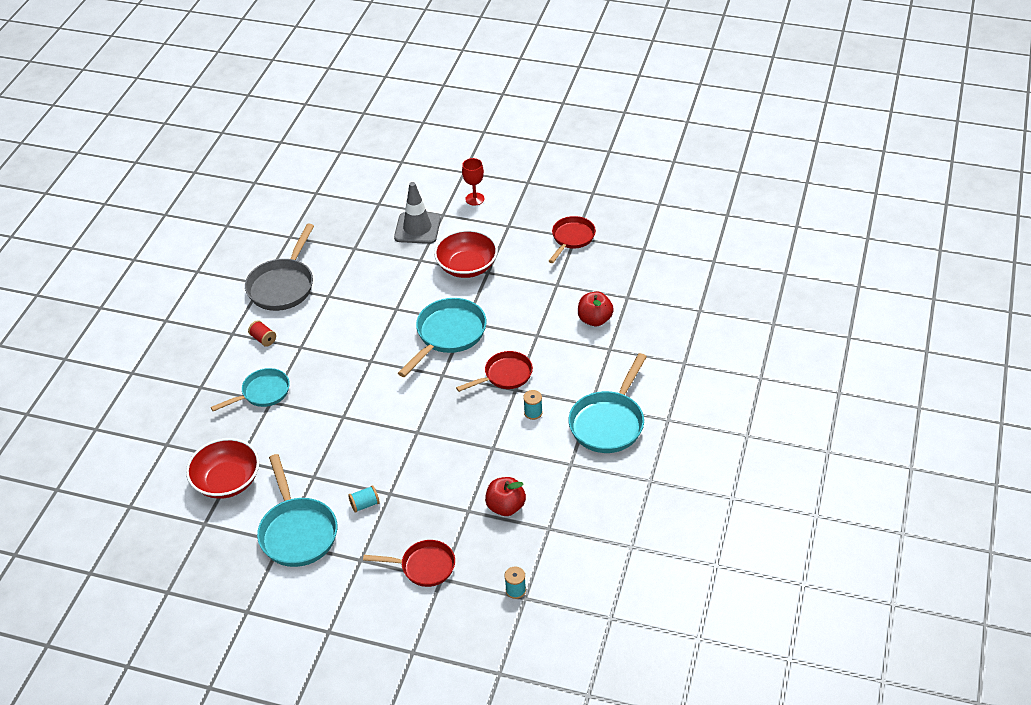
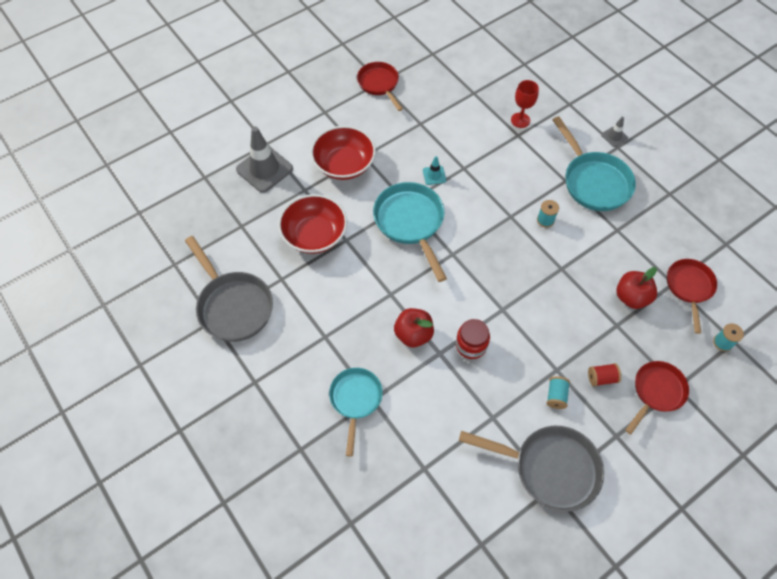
camera: 55 degrees left, 15 degrees up
(227, 481) = (443, 494): red bowl -> red bowl (314, 235)
(263, 339) = (287, 360): red spool -> red spool (601, 378)
(297, 532) = (549, 468): turquoise pan -> grey pan
(366, 431) = (471, 345): none -> red jar
(474, 199) = (271, 113): red goblet -> red goblet (520, 120)
(505, 375) = (490, 214): red pan -> red pan (689, 288)
(510, 322) = (434, 175): none -> turquoise traffic cone
(595, 319) = (480, 124): red apple -> red apple (413, 334)
(678, 411) = (614, 136): none -> grey traffic cone

